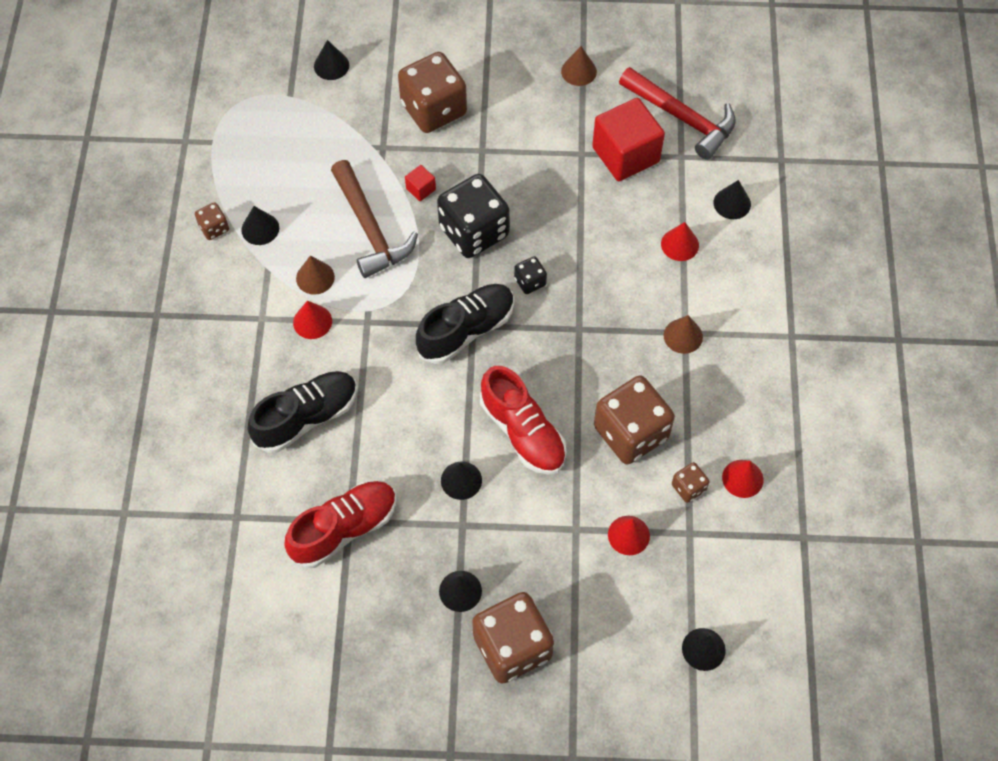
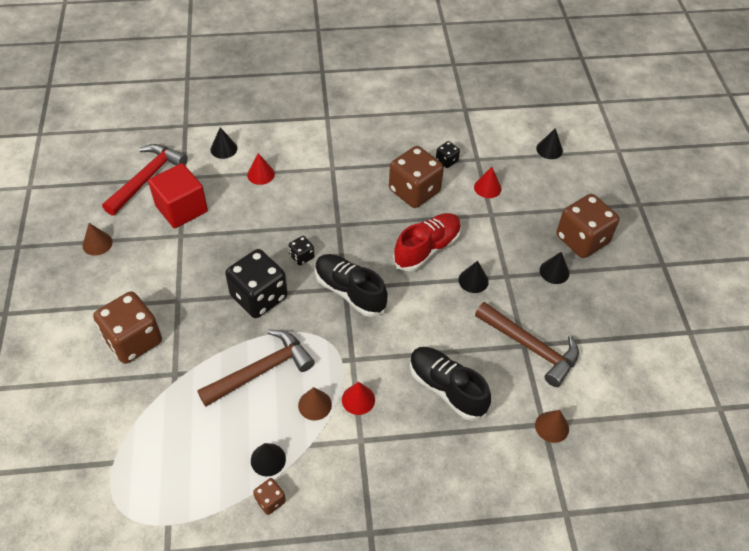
camera: 100 degrees left, 10 degrees down
(331, 65) = (77, 431): black cone -> none
(344, 529) = (531, 347): red shoe -> brown hammer
(421, 189) = (219, 339): red cube -> none
(683, 336) = (335, 169): brown cone -> brown cone (552, 427)
(688, 487) = (446, 161): brown dice -> black dice
(742, 478) = (433, 136): red cone -> none

